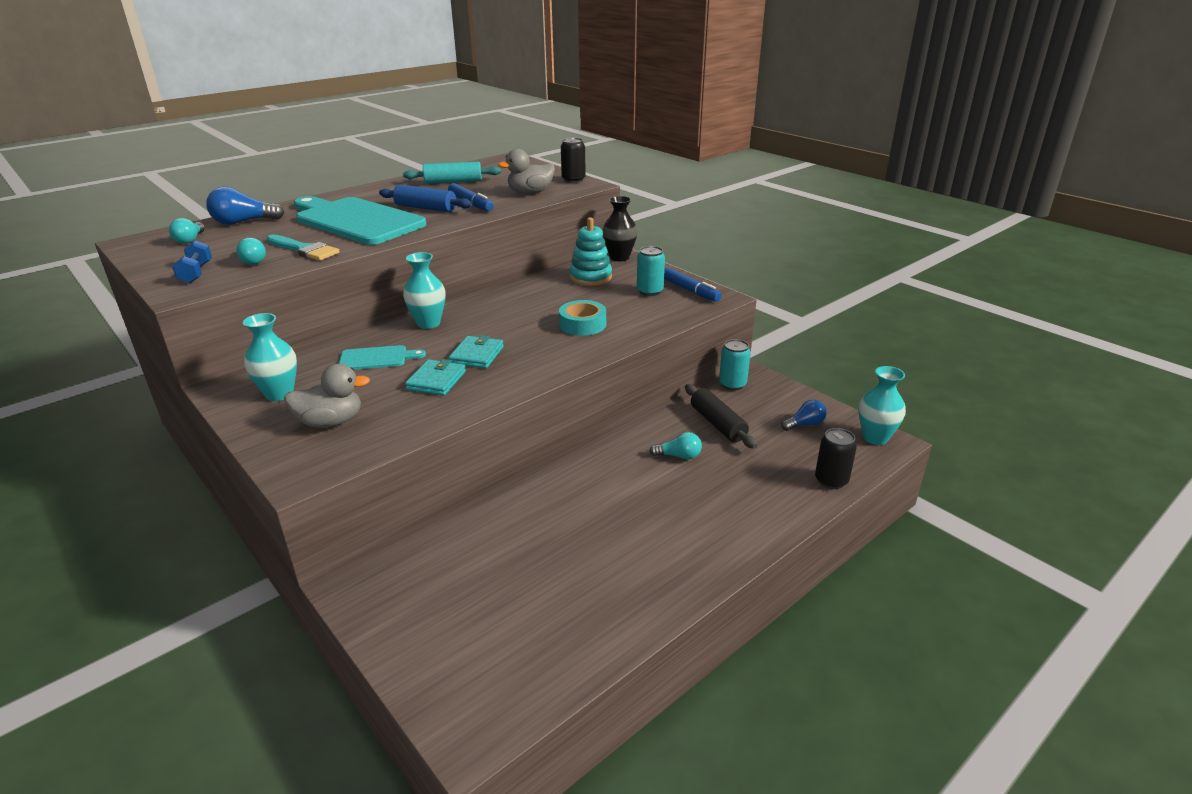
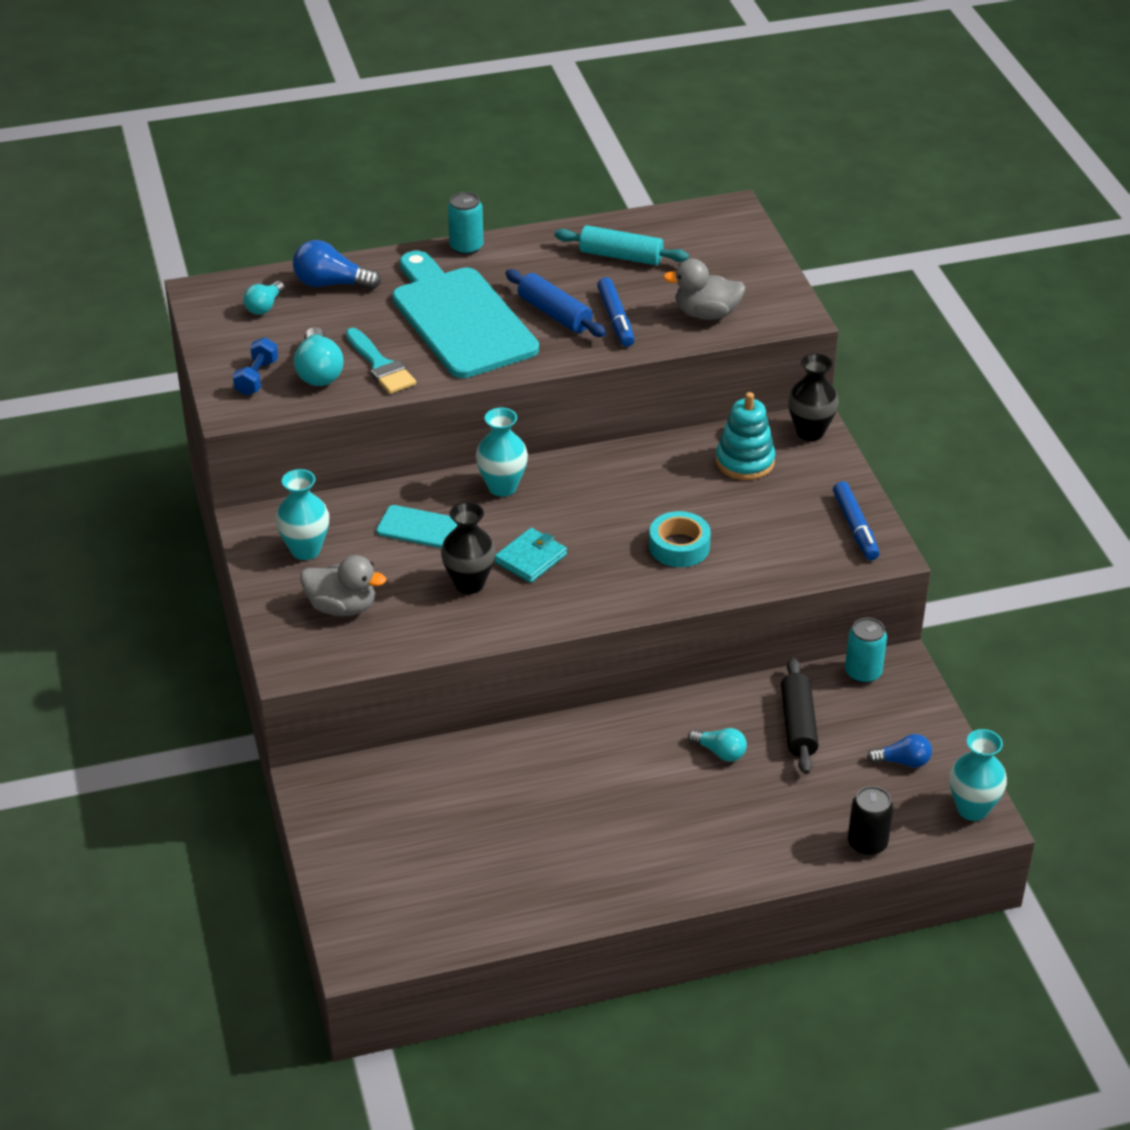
camera: 25 degrees right, 10 degrees up
(252, 261) = (319, 371): turquoise light bulb -> turquoise light bulb, size x1.56
(436, 380) = (469, 583): turquoise wallet -> black vase
(573, 180) = (784, 297): black can -> none
(650, 291) = (802, 513): turquoise can -> turquoise can (466, 247)

